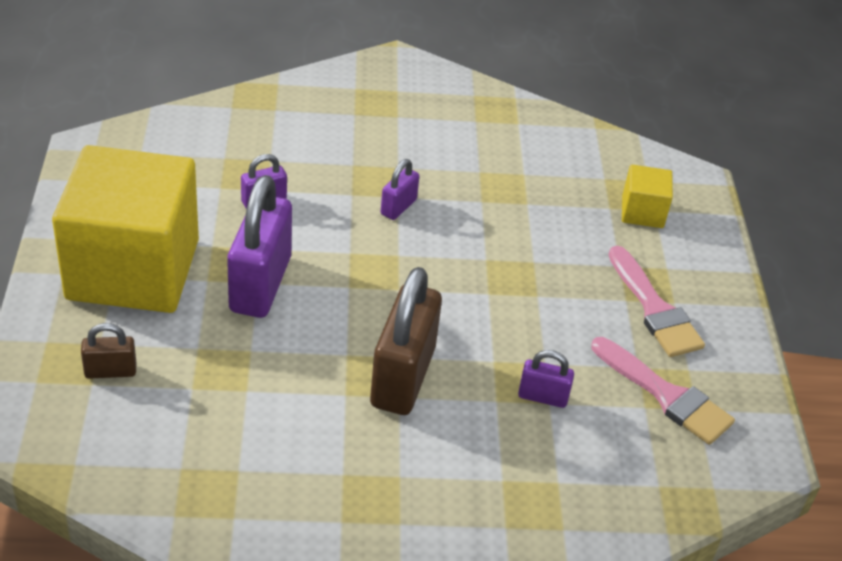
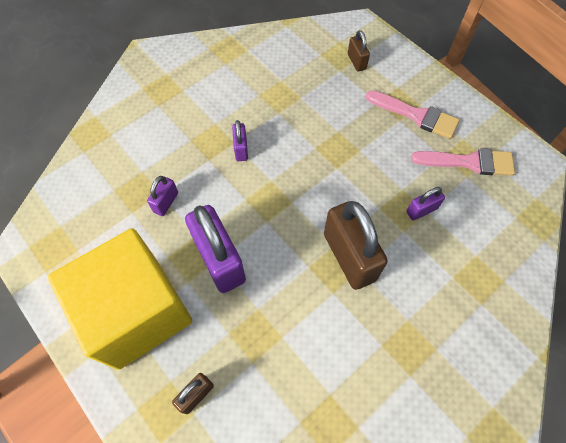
camera: 35 degrees left, 20 degrees up
(642, 212) = (356, 62): yellow cube -> brown padlock

